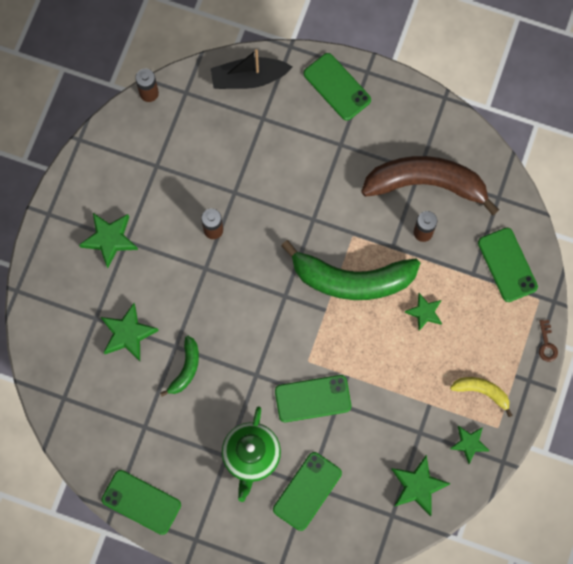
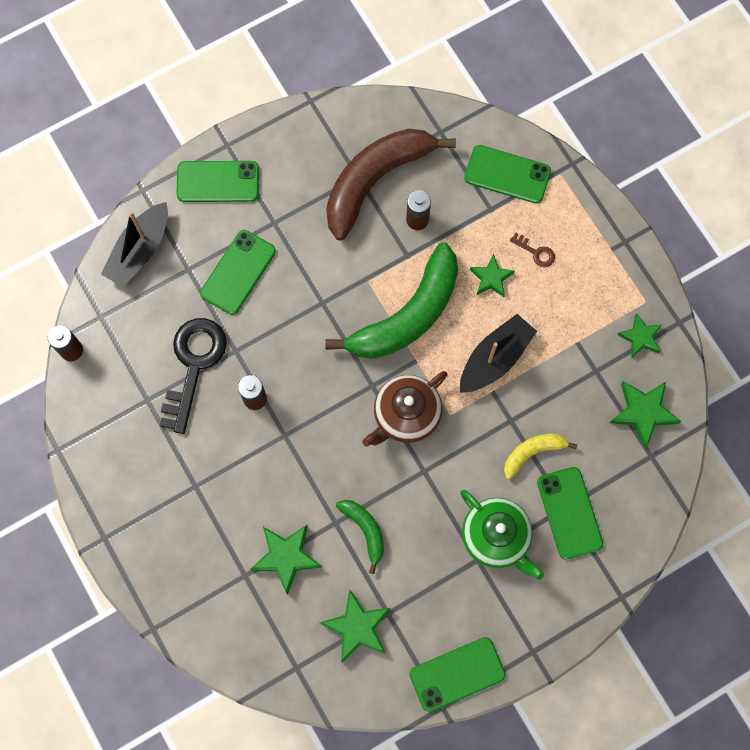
camera: 50 degrees left, 0 degrees up
(109, 239) = (180, 500): green star -> green star (357, 627)
(202, 174) = (193, 365): none -> black key
(283, 333) = (405, 415): none -> brown teapot
(313, 398) = (488, 438): green phone -> green phone (238, 272)
(371, 359) = (495, 358): none -> black boat
(482, 392) = (603, 288): yellow banana -> yellow banana (533, 452)
(547, 344) = (605, 200): brown key -> brown key (536, 252)

